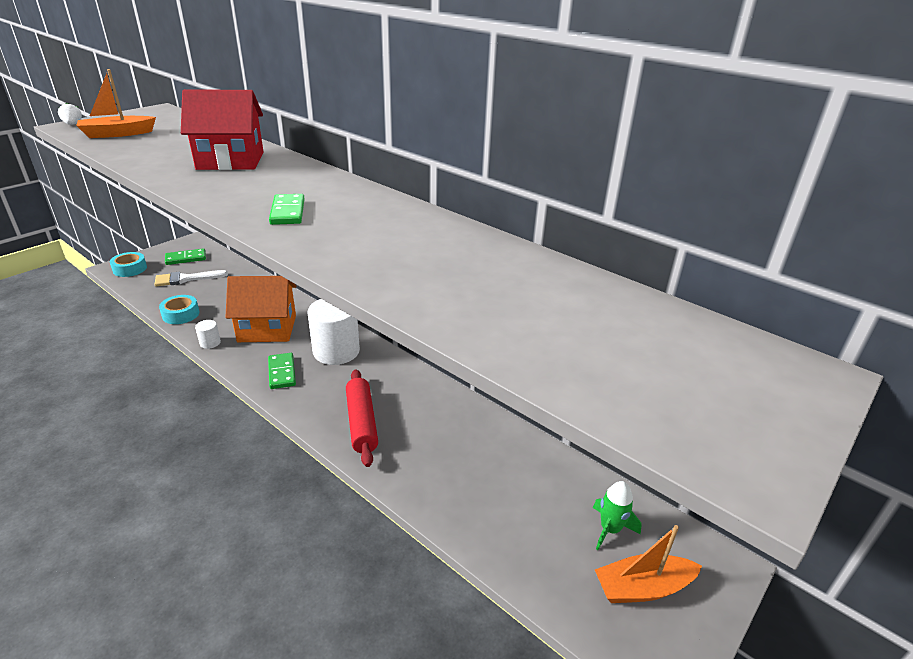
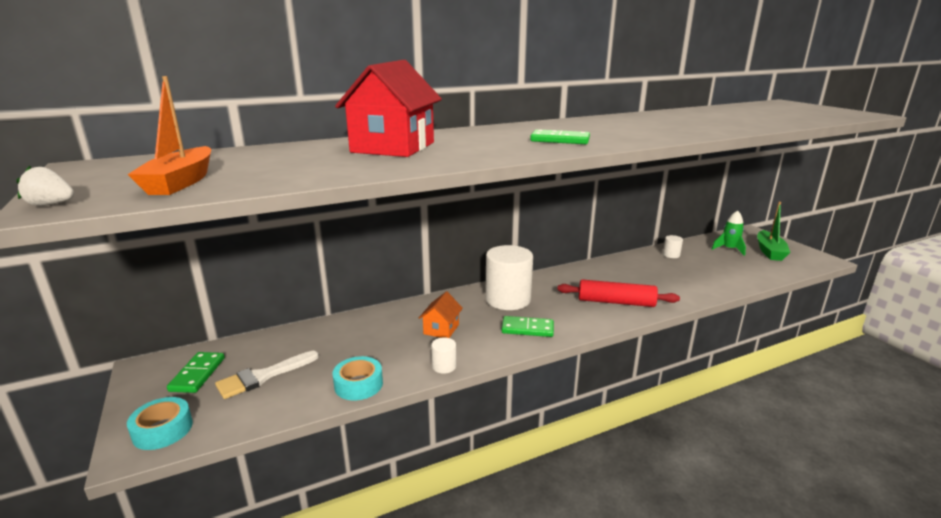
camera: 65 degrees left, 10 degrees down
(186, 279) = (263, 376): white brush -> white brush turned 45 degrees clockwise
(267, 328) = (441, 329): orange house -> orange house, size x0.51
(535, 462) = (671, 255): none -> white cylinder
(643, 588) = (769, 251): orange boat -> green boat

